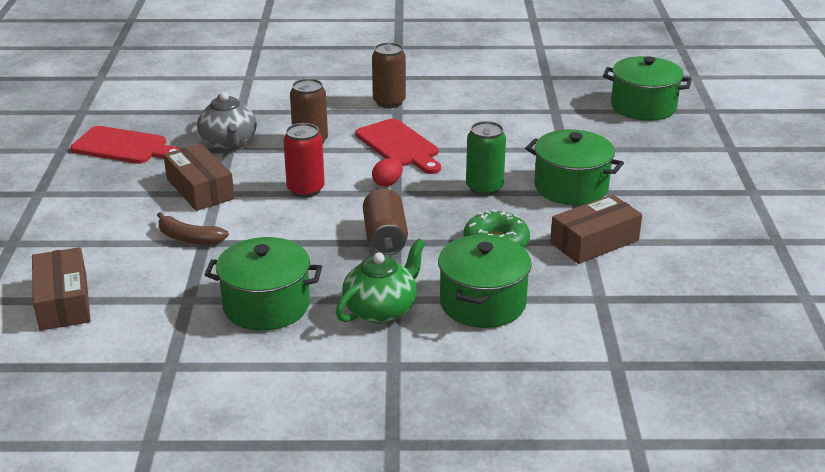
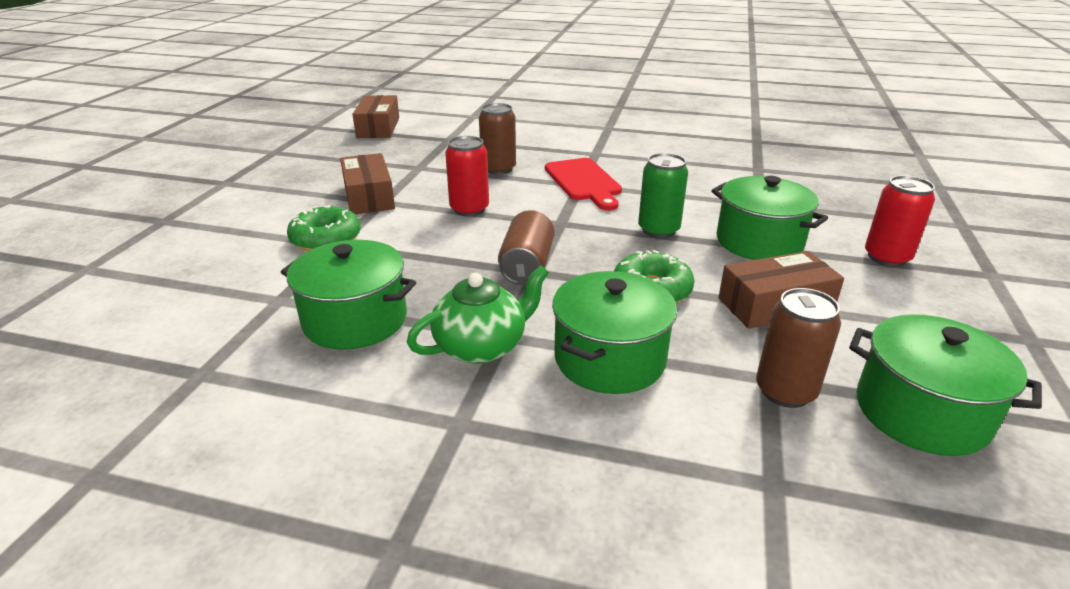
camera: 15 degrees right, 0 degrees up
(63, 301) = (157, 282): brown box -> brown box (378, 127)
(124, 147) = (327, 155): red cutting board -> none
(189, 238) = (326, 239): brown banana -> green donut
(229, 143) = (422, 162): grey teapot -> none
(387, 183) = (555, 213): red egg -> none
(389, 102) = (591, 146): brown can -> brown can (785, 391)
(643, 107) = (858, 175): green pot -> green pot (921, 412)
(673, 187) = (887, 257): none -> red can

